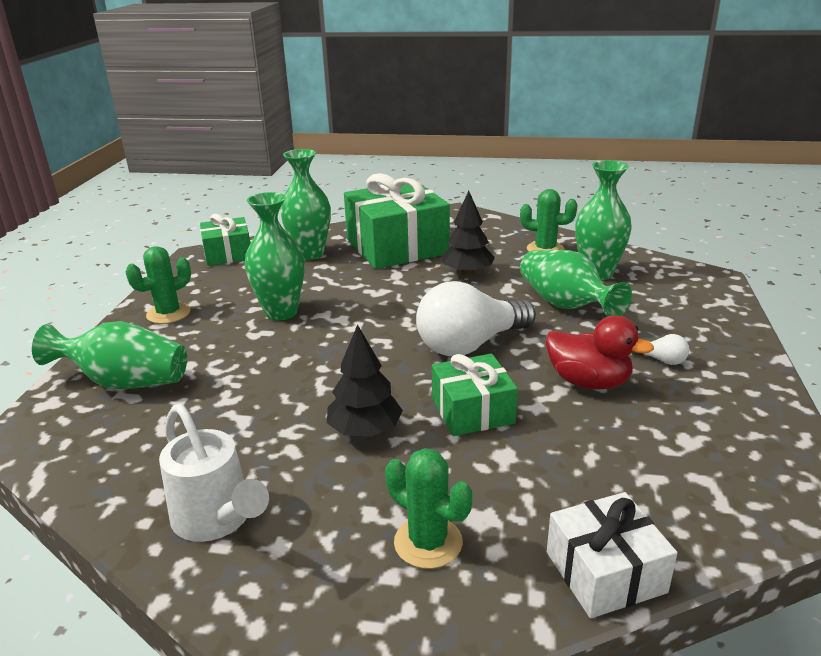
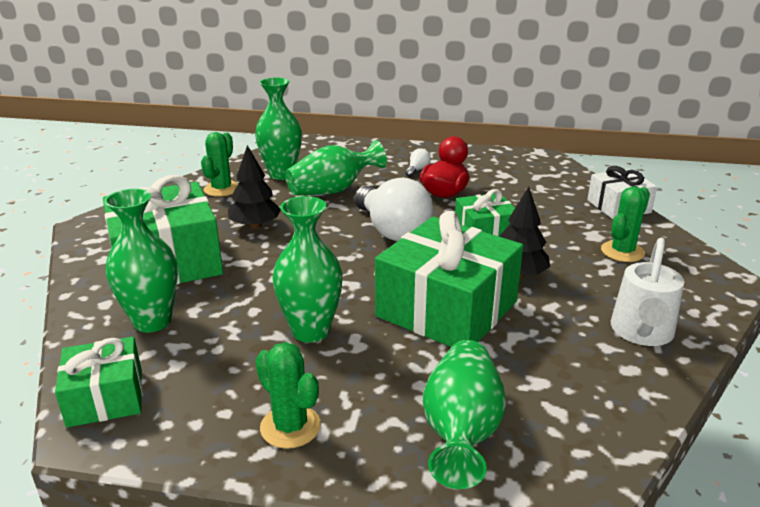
camera: 90 degrees left, 0 degrees up
(217, 519) = (641, 333): white watering can -> white watering can turned 150 degrees clockwise
(300, 378) = (446, 309): none -> green gift

